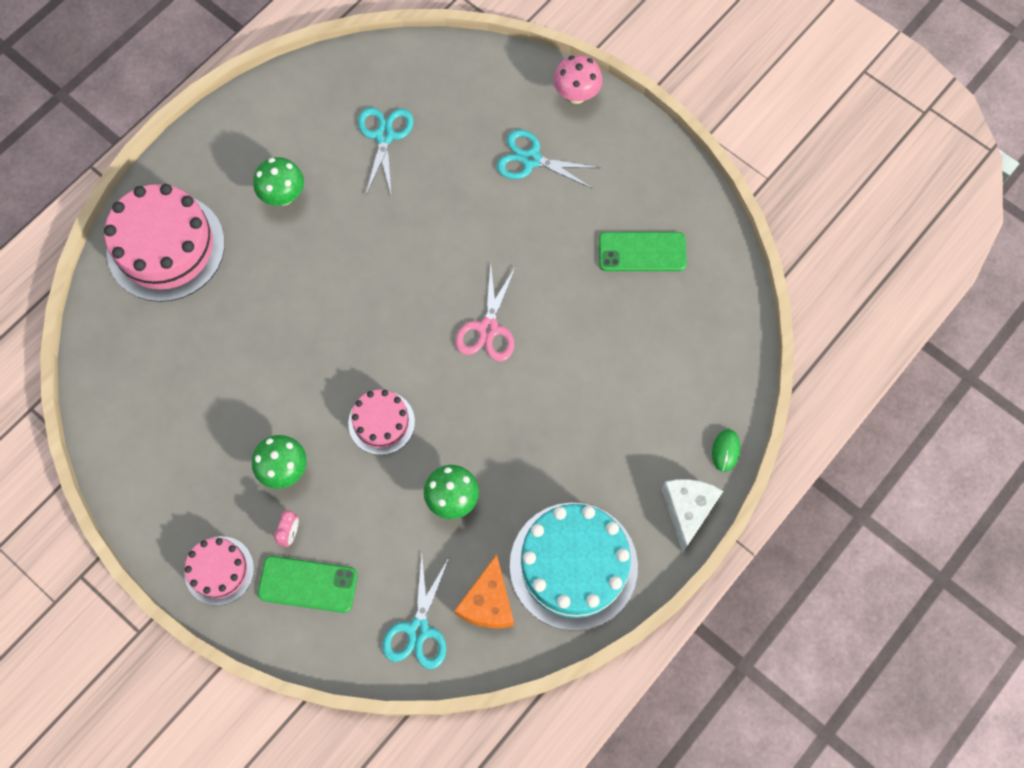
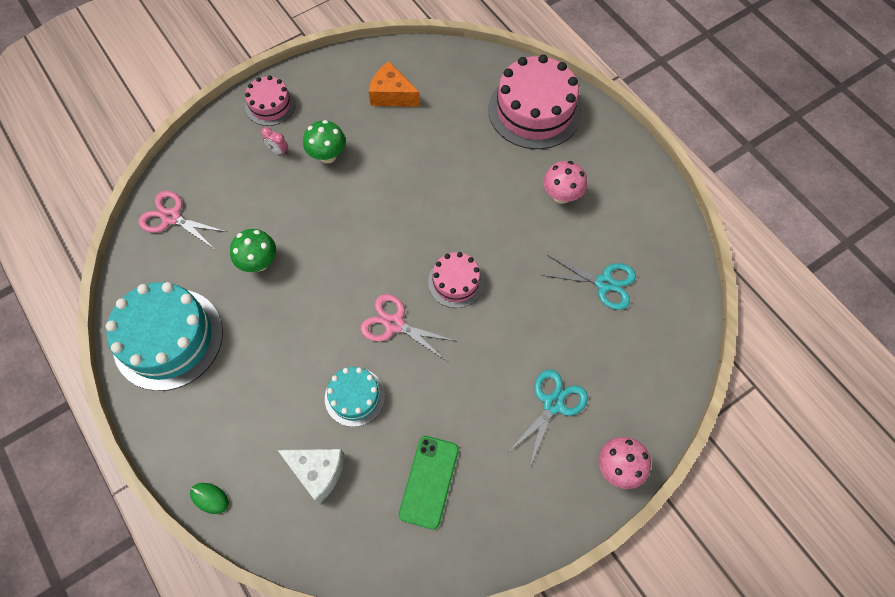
camera: 105 degrees right, 5 degrees down
(283, 196) = (561, 195): green mushroom -> pink mushroom
(308, 584) = (237, 155): green phone -> none
(381, 422) = (340, 226): pink cake -> pink cake (456, 282)
(418, 630) = (171, 217): turquoise scissors -> pink scissors
(488, 602) = (169, 269): orange cheese -> orange cheese (392, 95)
(580, 344) = (355, 397): none -> turquoise cake
(687, 510) = (172, 446): white cheese -> white cheese (317, 472)

